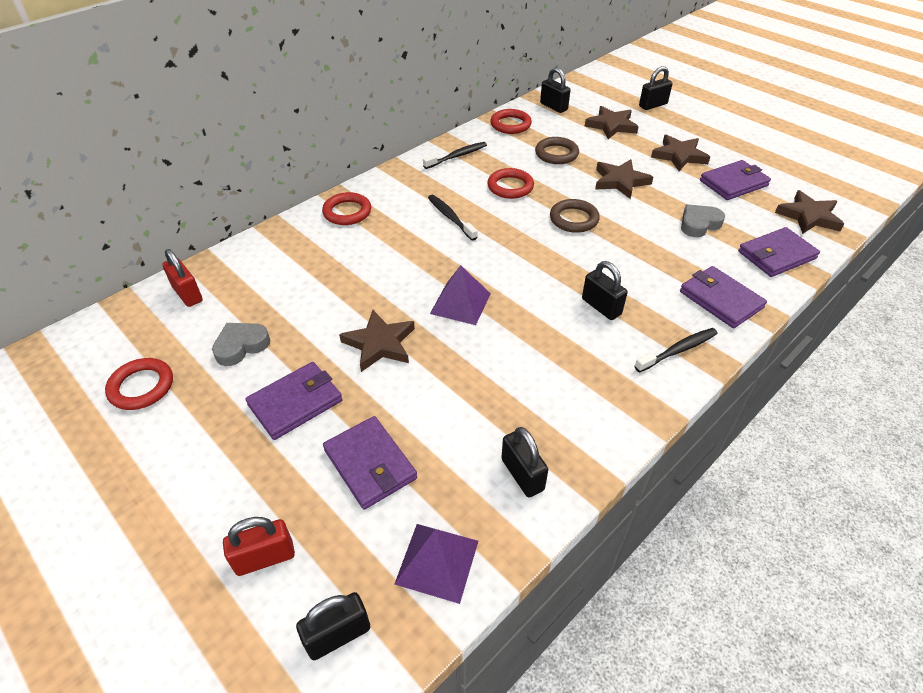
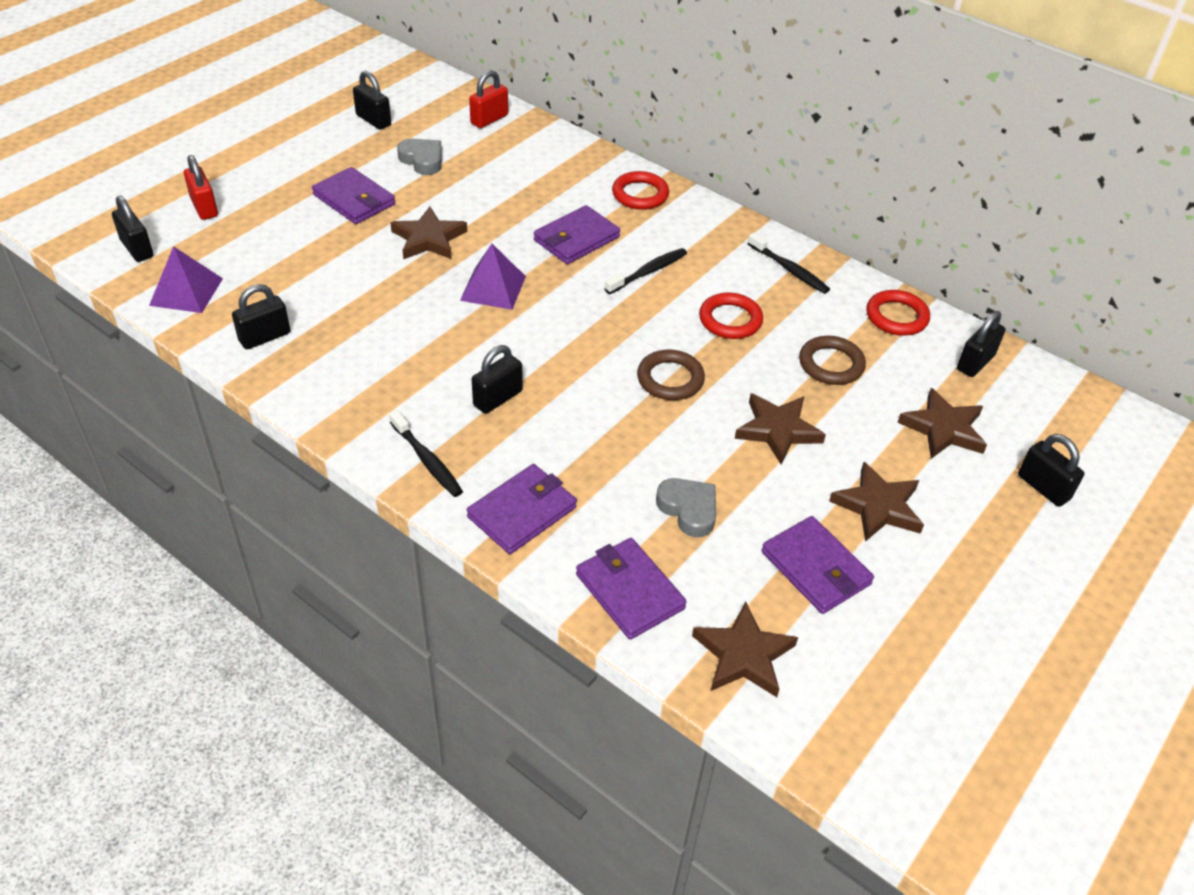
camera: 80 degrees right, 0 degrees up
(141, 387) = (373, 120): red ring -> black padlock
(370, 464) = (284, 248): purple wallet -> purple wallet (576, 239)

